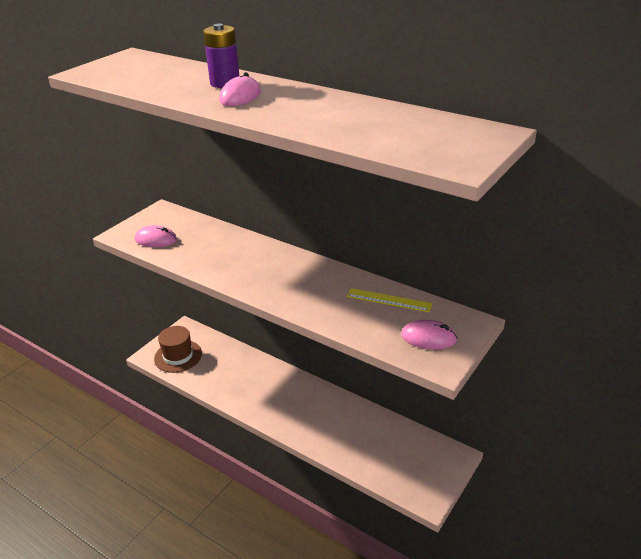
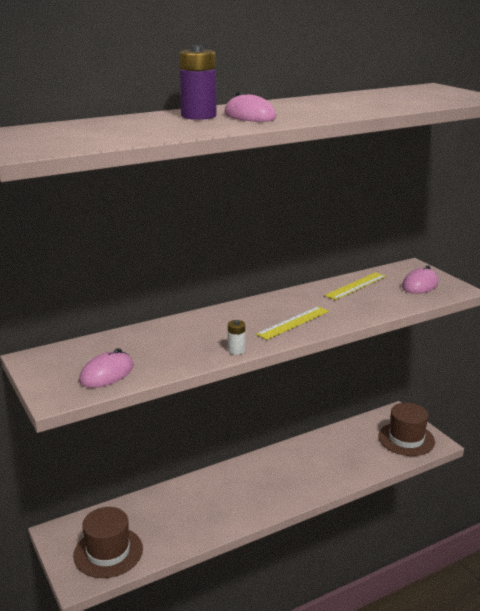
camera: 65 degrees left, 10 degrees down
(217, 276) = (236, 350): none -> white battery
(283, 288) = (293, 322): none -> yellow ruler
(417, 475) = (406, 439): none -> brown hat

